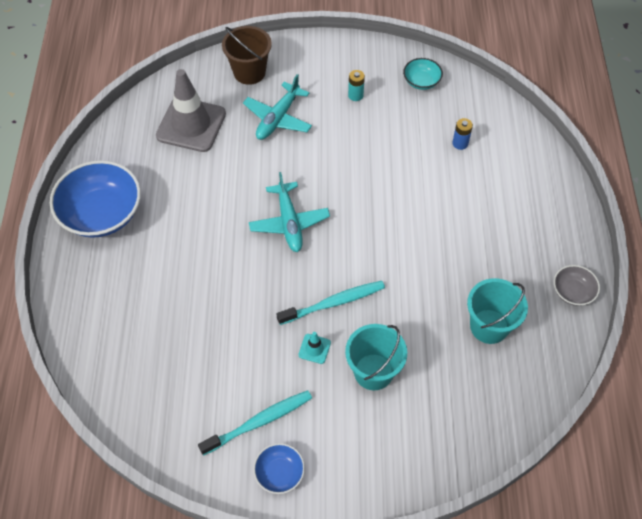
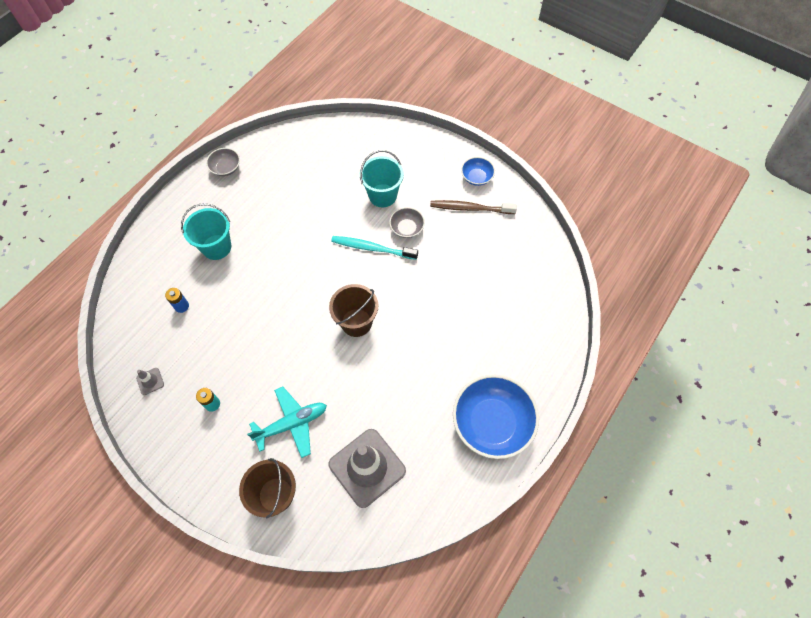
camera: 145 degrees left, 5 degrees up
(258, 422) = (470, 208): turquoise toothbrush -> brown toothbrush
(289, 223) = (356, 322): turquoise plane -> brown bucket
(314, 349) = (407, 228): turquoise traffic cone -> grey bowl
(421, 81) = (150, 381): turquoise bowl -> grey traffic cone
(489, 326) = (293, 179): turquoise bucket -> turquoise bucket (216, 247)

